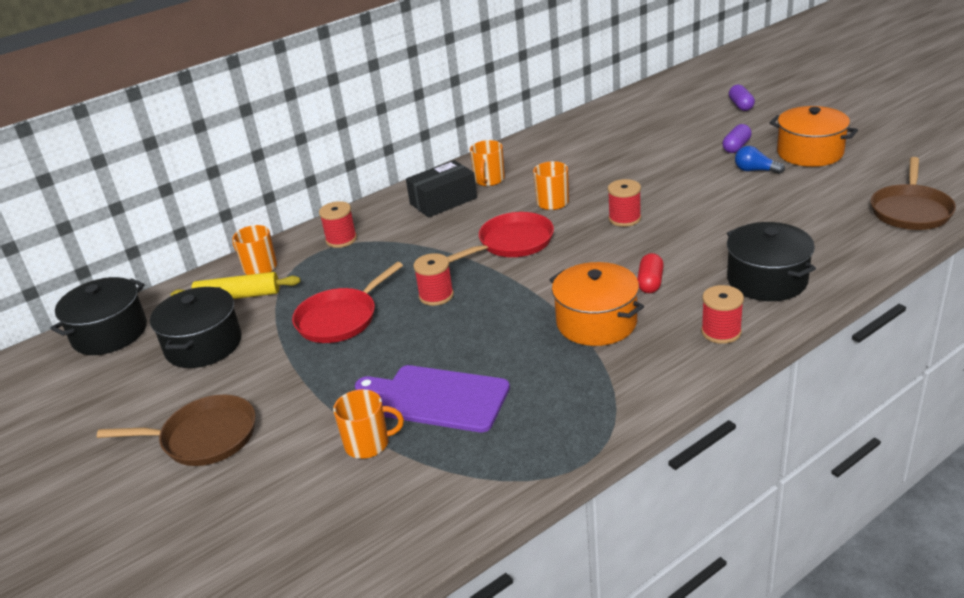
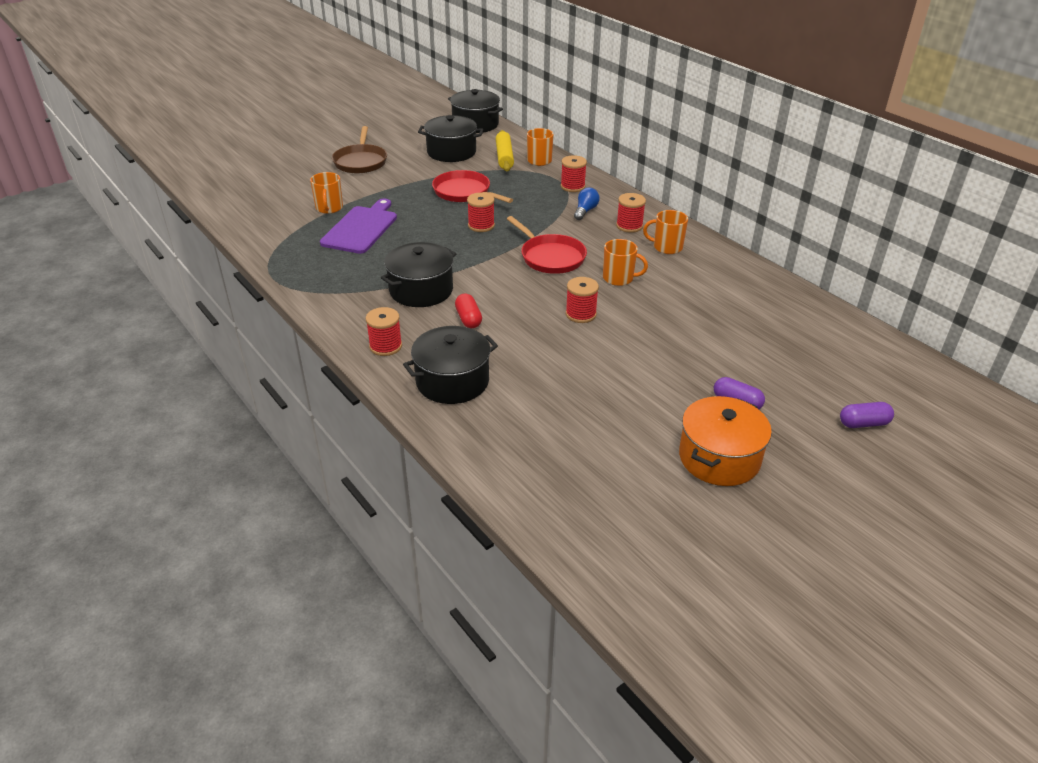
camera: 85 degrees right, 5 degrees up
(443, 201) = (629, 226): black box -> red spool
(596, 322) = (421, 290): orange pot -> black pot
(650, 282) = (468, 319): red capsule -> red capsule turned 60 degrees clockwise
(755, 170) = (674, 407): blue light bulb -> blue light bulb (585, 211)
(910, 211) = (561, 508): brown pan -> none

